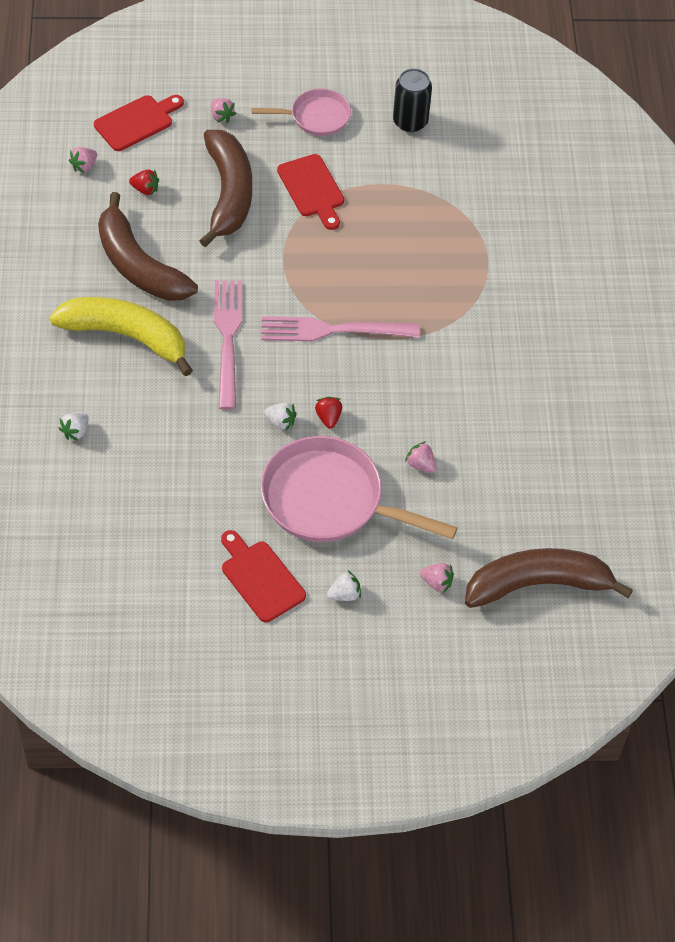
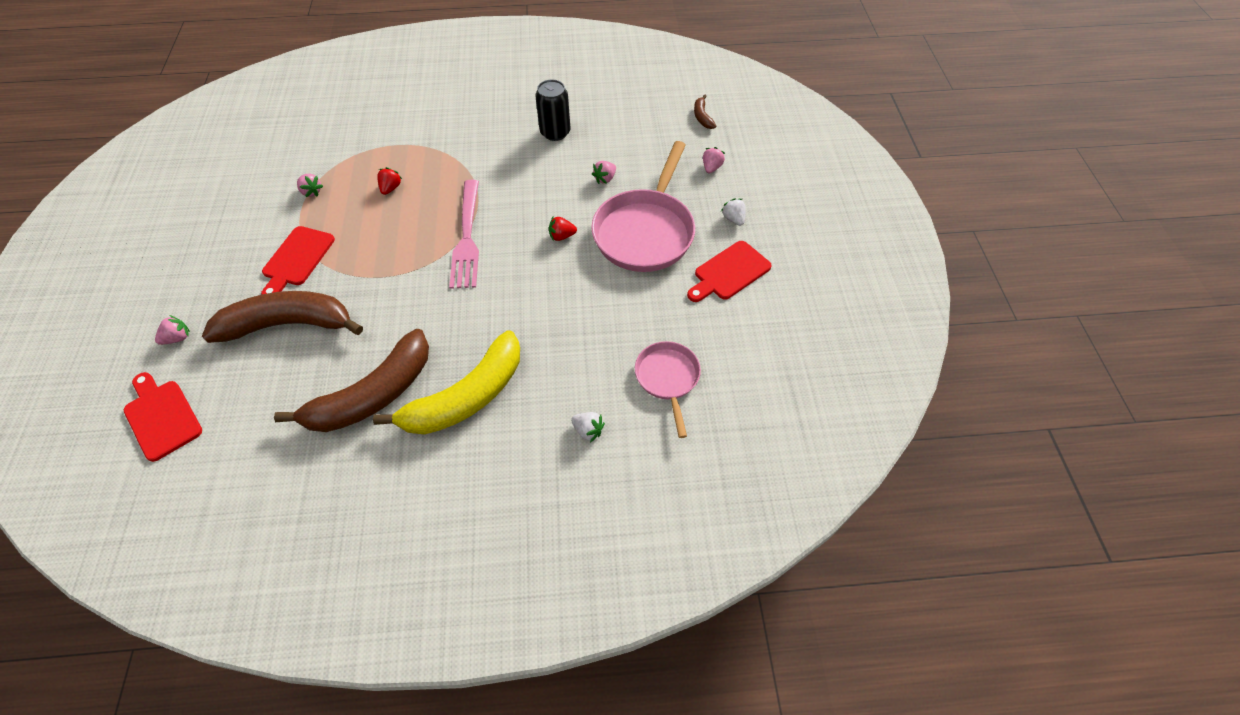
camera: 90 degrees left, 0 degrees up
(84, 166) = (216, 464): pink strawberry -> pink strawberry (311, 192)
(126, 336) = (466, 397): yellow banana -> yellow banana turned 150 degrees counterclockwise
(145, 189) = (266, 399): red strawberry -> red strawberry (391, 188)
(228, 338) = (473, 312): pink fork -> none
(280, 422) = (568, 268): white strawberry -> none
(312, 189) = (297, 259): red cutting board -> red cutting board turned 135 degrees clockwise
(316, 117) = (202, 261): pink pan -> pink pan (668, 379)
(410, 121) = (229, 194): black can -> black can (555, 132)
(538, 584) = (702, 117): brown banana -> brown banana, size x0.41

